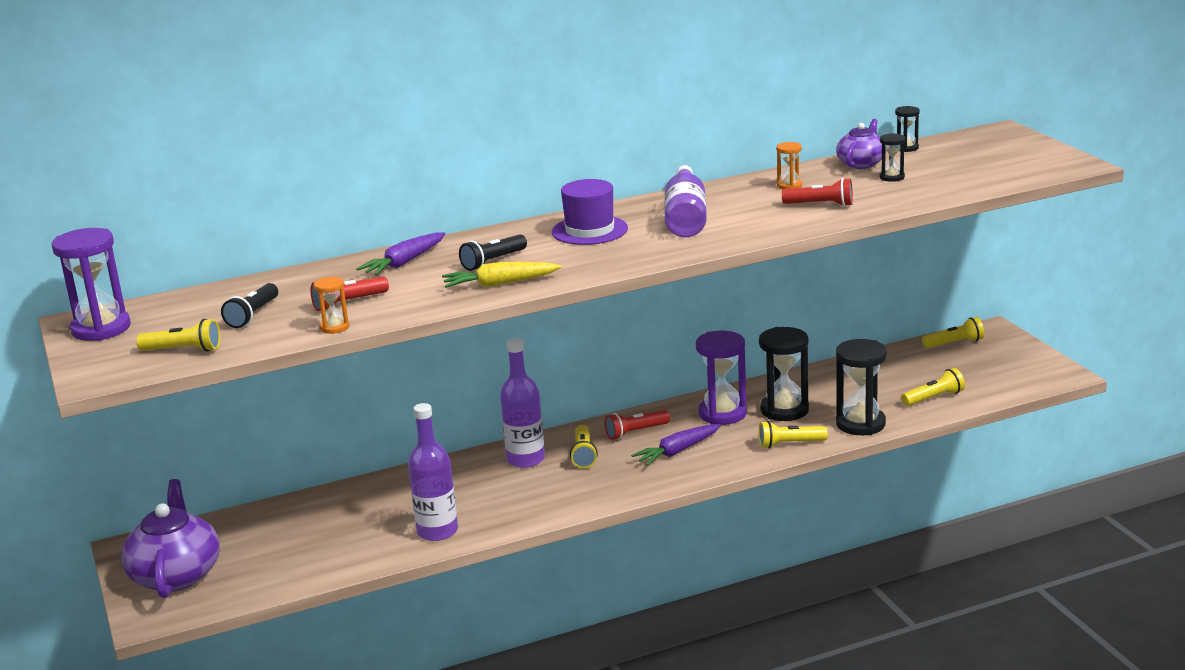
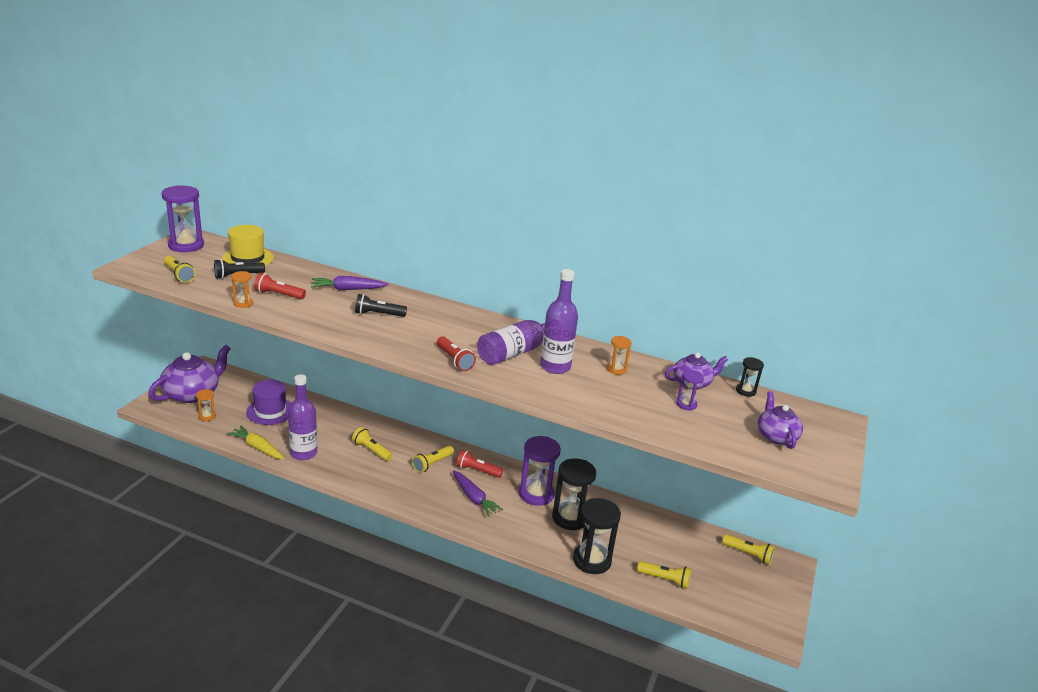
camera: 40 degrees right, 5 degrees up
(215, 299) = (247, 258): none -> yellow hat
(249, 578) = (207, 416): none -> orange hourglass
(500, 284) = (350, 328): yellow carrot -> yellow carrot (258, 448)
(525, 459) = (405, 445): purple bottle -> purple bottle (555, 367)
(589, 230) = (458, 327): purple hat -> purple hat (270, 411)
(678, 451) = (474, 498): purple carrot -> purple carrot turned 135 degrees counterclockwise
(790, 444) = (532, 540): yellow flashlight -> yellow flashlight (371, 450)
(820, 205) = (601, 393): red flashlight -> red flashlight (454, 360)
(892, 177) = (686, 404): black hourglass -> purple hourglass
(990, 161) = (776, 436): none -> purple teapot

